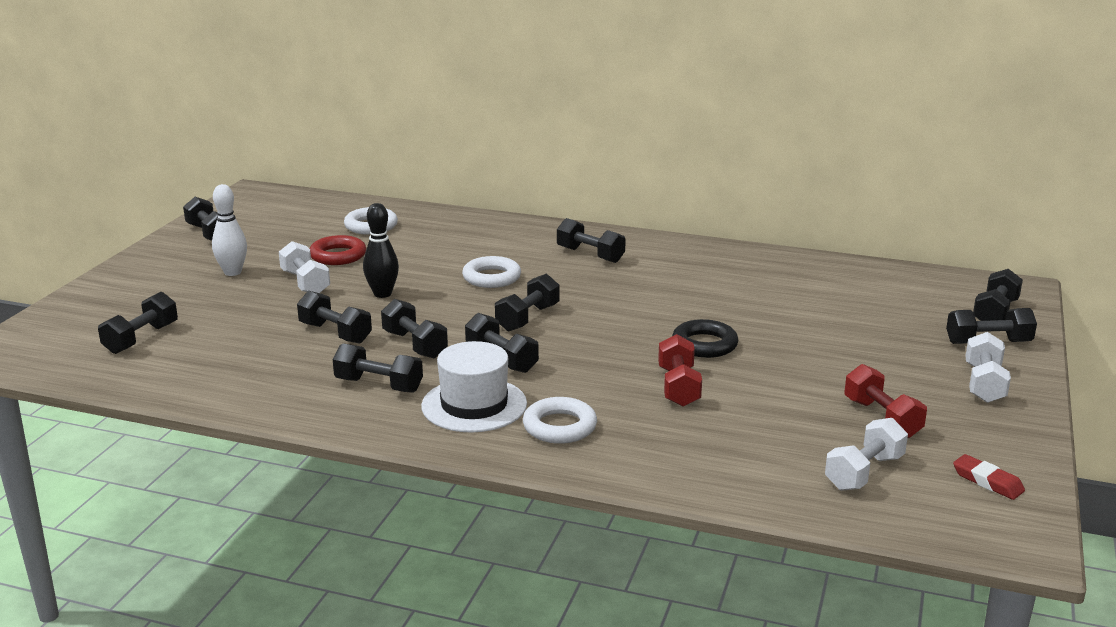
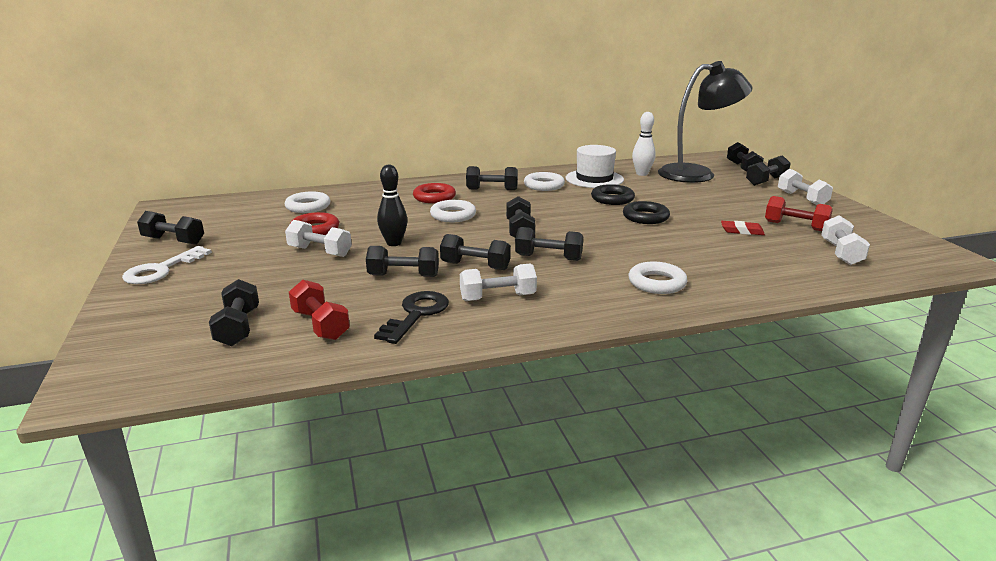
camera: 35 degrees left, 0 degrees up
(163, 262) = (162, 270): none -> white key
(232, 272) = (242, 260): white bowling pin -> white bowling pin (642, 174)
(285, 376) = (416, 314): none -> black key
(379, 385) = (498, 297): black dumbbell -> white dumbbell
(474, 405) = (583, 288): white hat -> white hat (594, 179)
(510, 248) = (434, 197): none -> red ring
(661, 266) = (544, 185): none -> white ring
(678, 387) = (676, 241): red dumbbell -> red dumbbell (320, 325)
(711, 308) = (612, 199): none -> black ring
(904, 303) = (697, 174): none -> black lamp
(987, 481) = (892, 239): red eraser -> red eraser (742, 231)

